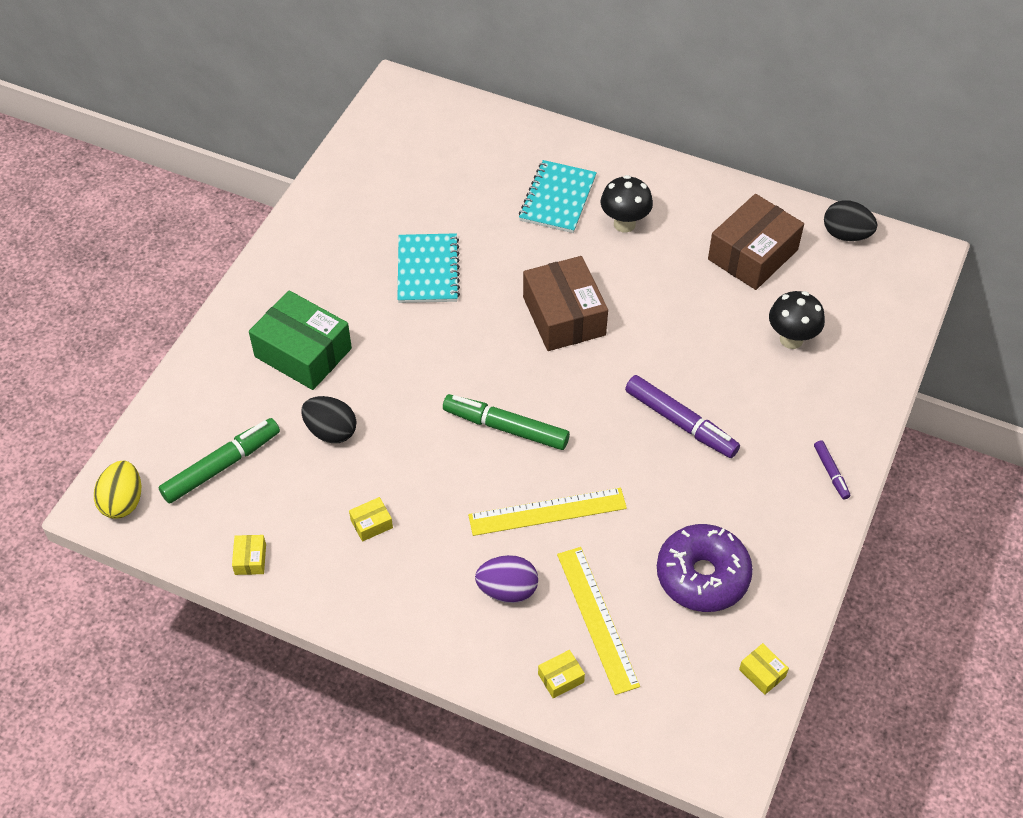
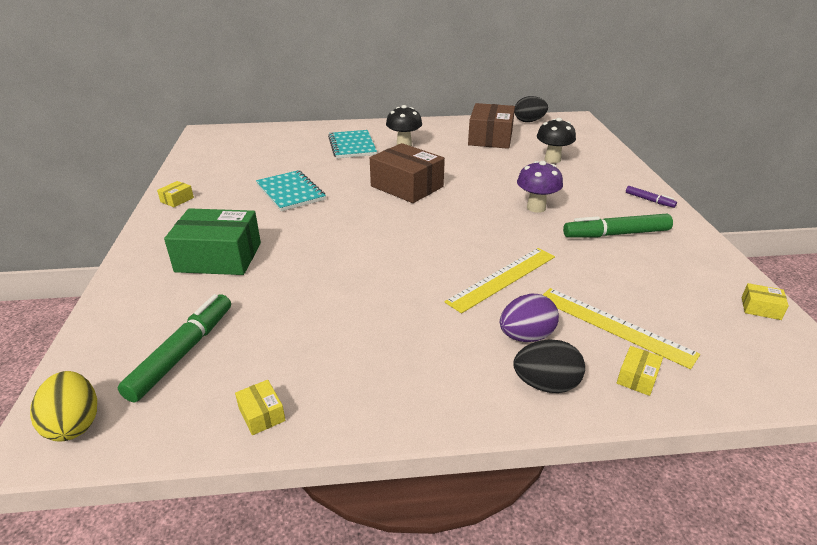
camera: 30 degrees left, 20 degrees down
(331, 431) = (279, 293): black egg -> black egg (546, 384)
(371, 524) = (366, 339): yellow box -> yellow box (177, 200)
(506, 428) = (422, 246): green marker -> green marker (616, 234)
(680, 423) = (536, 208): purple marker -> purple mushroom
(702, 576) = (648, 272): purple donut -> none

